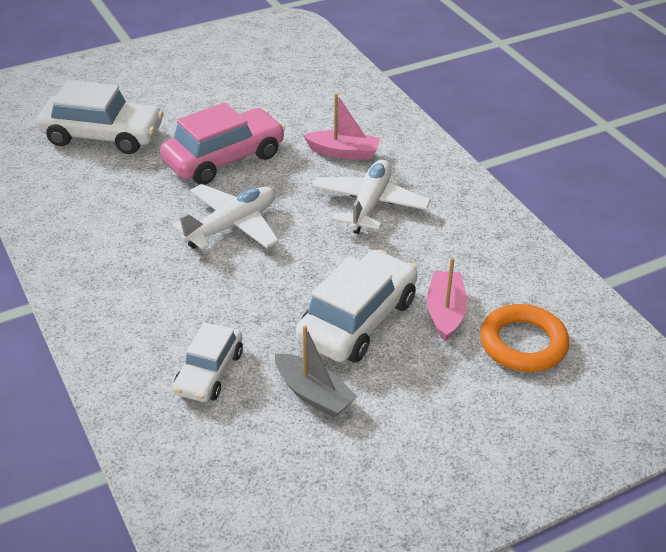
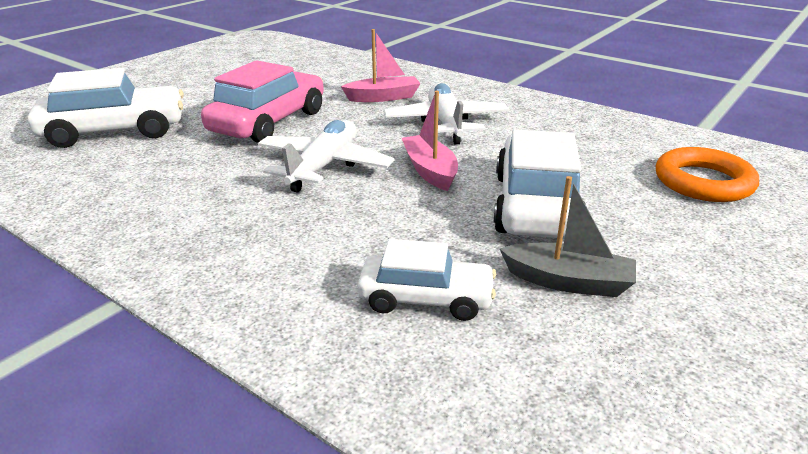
camera: 25 degrees left, 10 degrees down
(209, 372) = (426, 299): white car -> white car turned 75 degrees counterclockwise
(445, 312) = (608, 178): pink boat -> pink boat (430, 171)

